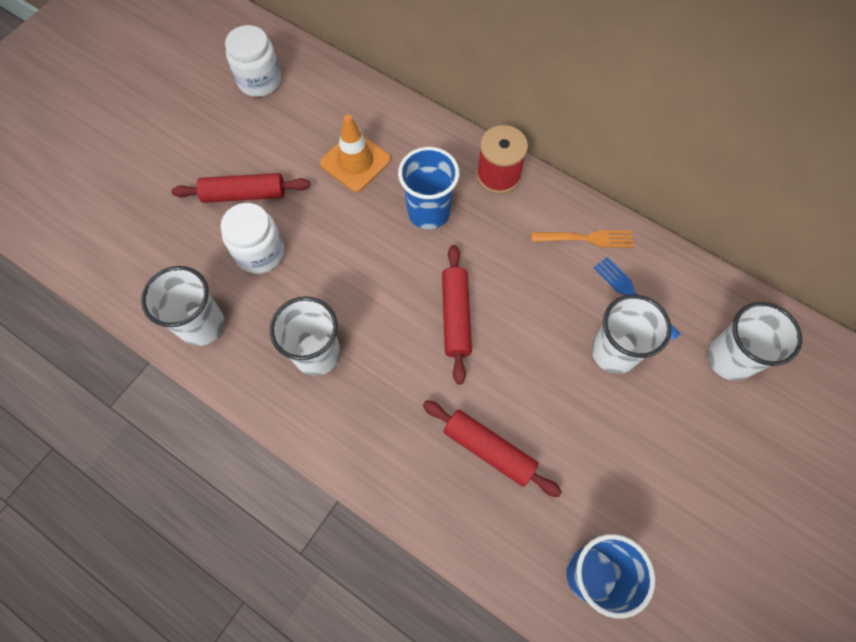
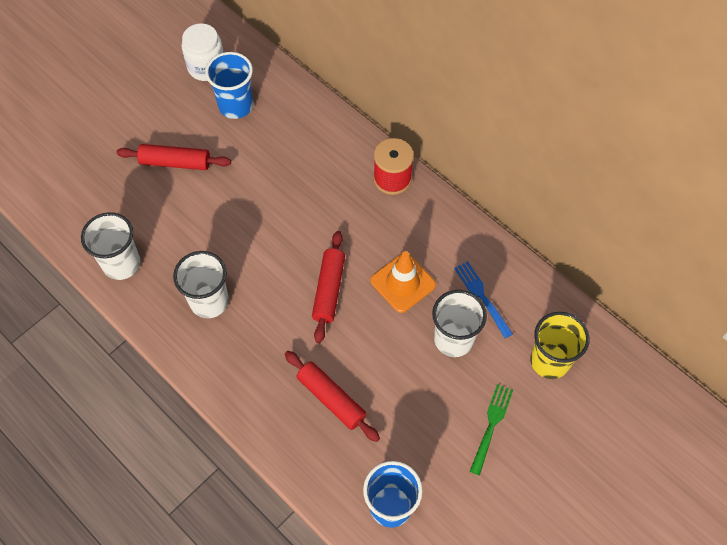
camera: 10 degrees right, 5 degrees down
(260, 252) = (179, 212): white jar -> none
(355, 161) = (273, 148): orange traffic cone -> orange traffic cone (403, 283)
(428, 212) = (325, 200): blue cup -> blue cup (236, 106)
(586, 238) = (454, 243): orange fork -> none
(684, 449) = (491, 425): none -> green fork
(730, 359) = (549, 361): white cup -> yellow cup

